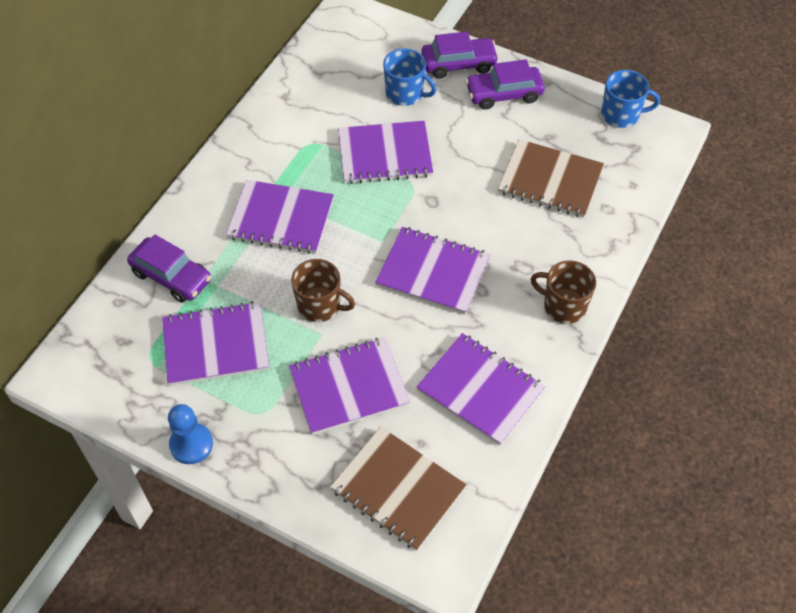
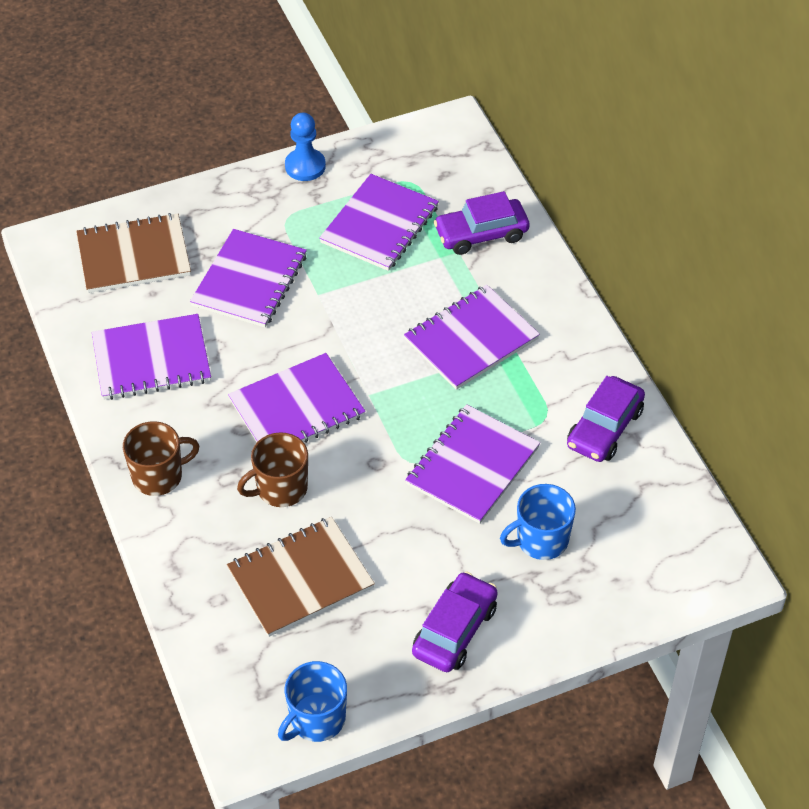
camera: 130 degrees right, 5 degrees down
(320, 305) = (347, 310): brown mug -> brown mug (280, 488)
(458, 64) = (540, 622): purple car -> purple car (604, 428)

